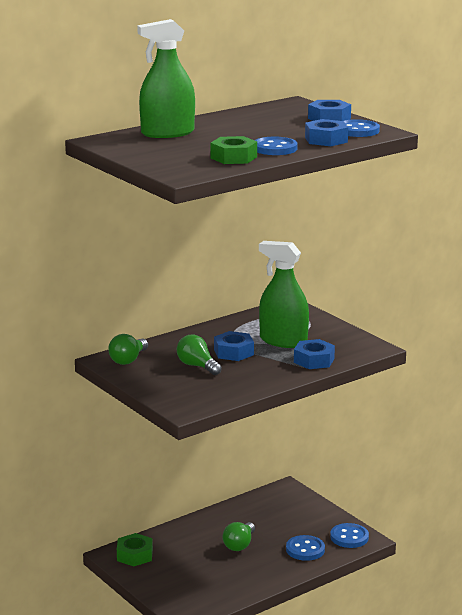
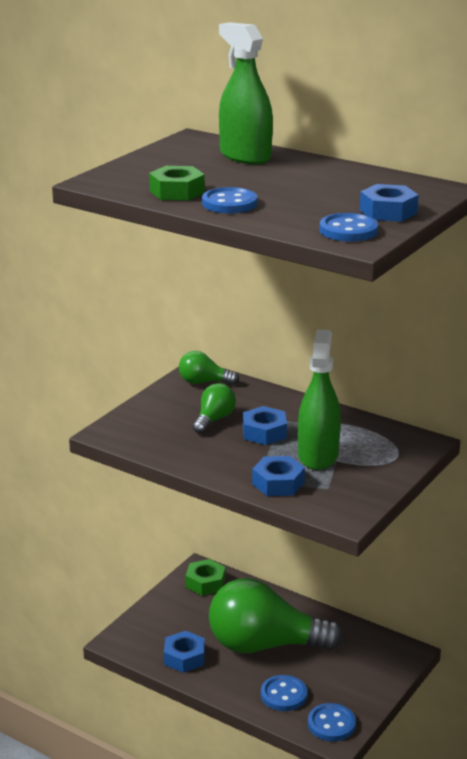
camera: 70 degrees right, 5 degrees up
(239, 545) = (265, 645): green light bulb -> green light bulb, size x2.24
(326, 140) = (290, 220): blue nut -> blue nut (184, 657)

